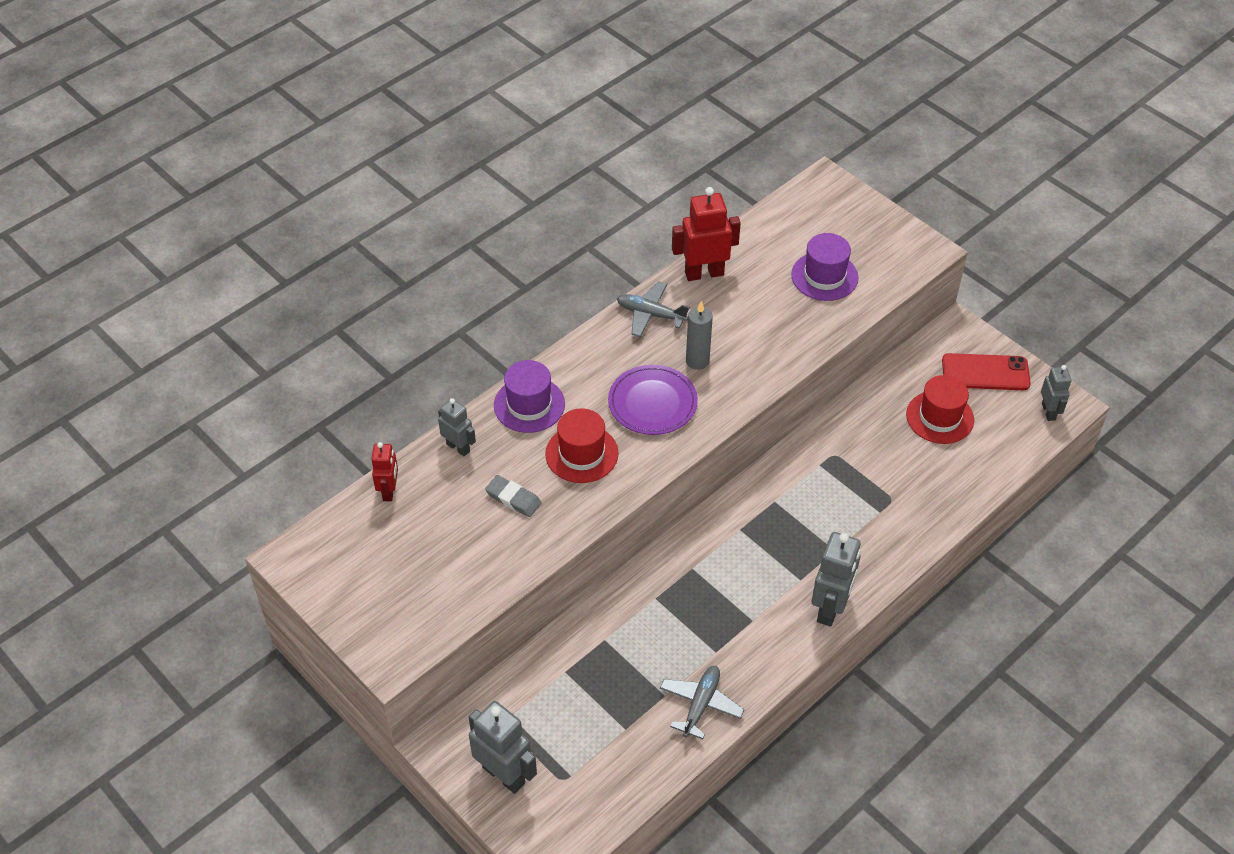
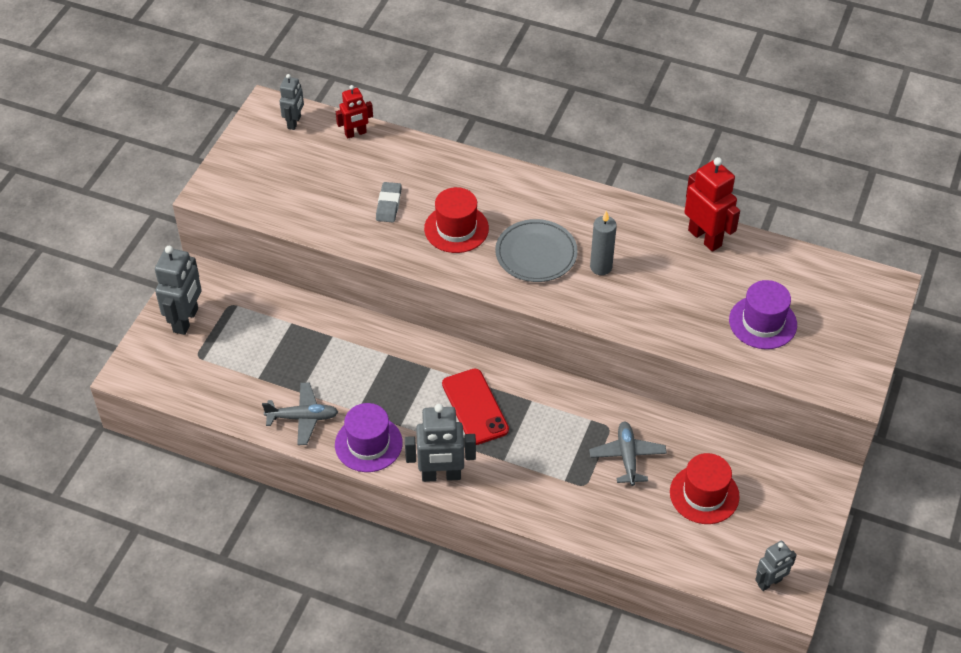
camera: 65 degrees right, 0 degrees up
(458, 447) = (419, 155): grey robot -> grey robot (294, 122)
(529, 405) = (486, 179): purple hat -> purple hat (368, 444)
(650, 314) = (632, 219): grey plane -> grey plane (627, 457)
(652, 403) = (536, 254): purple plate -> grey plate
(985, 372) = (785, 516): red phone -> red phone (475, 407)

